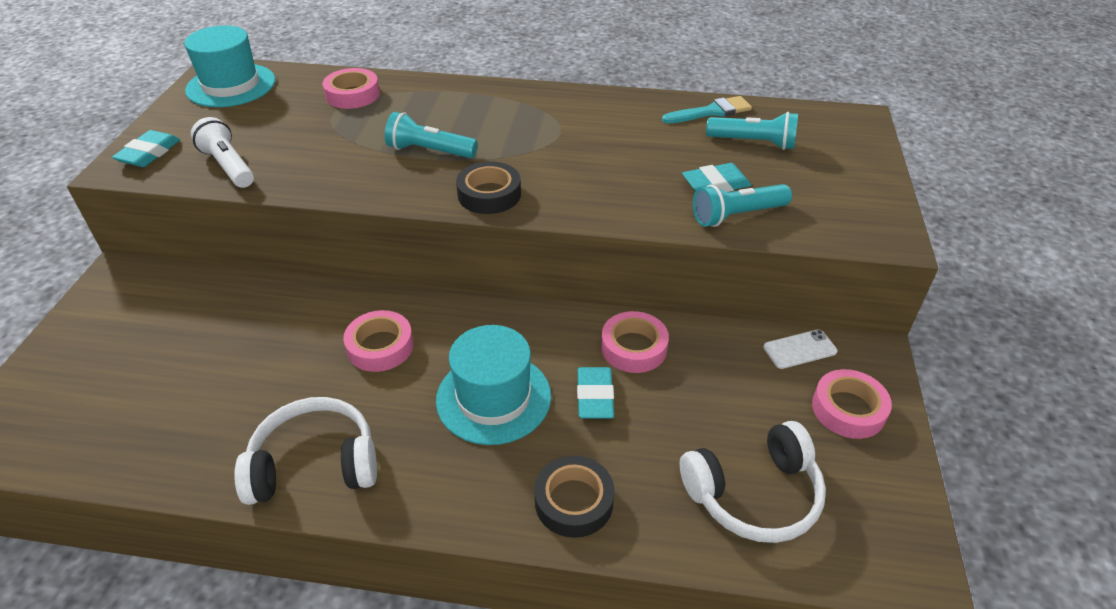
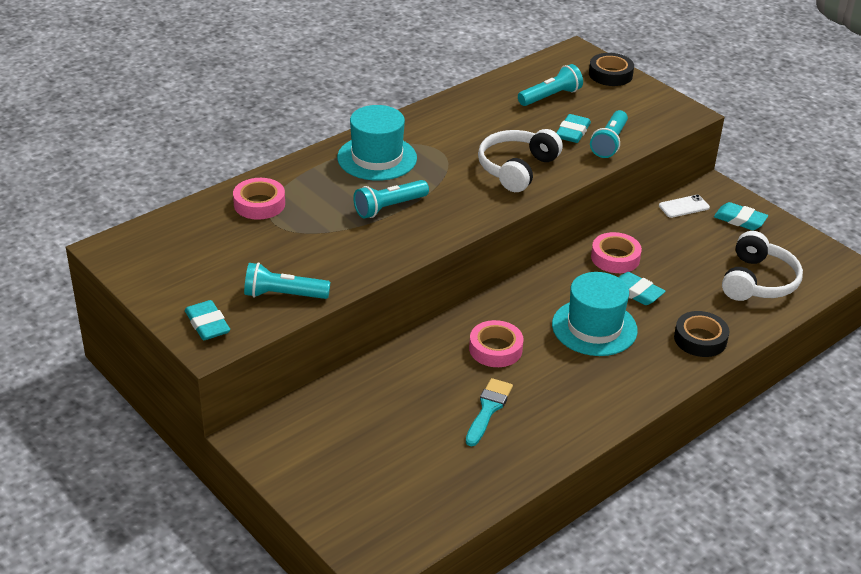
camera: 50 degrees left, 5 degrees down
(229, 166) = (283, 295): white flashlight -> turquoise flashlight
(231, 85) = (151, 250): turquoise hat -> turquoise hat (377, 158)
(314, 464) = (569, 418): white headphones -> white headphones (517, 169)
(489, 194) = (473, 209): black tape -> black tape (610, 74)
(711, 112) = (498, 89): turquoise brush -> turquoise brush (488, 409)
(799, 349) = (683, 207): white phone -> white phone turned 45 degrees clockwise
(848, 409) = (740, 220): pink tape -> turquoise eraser

